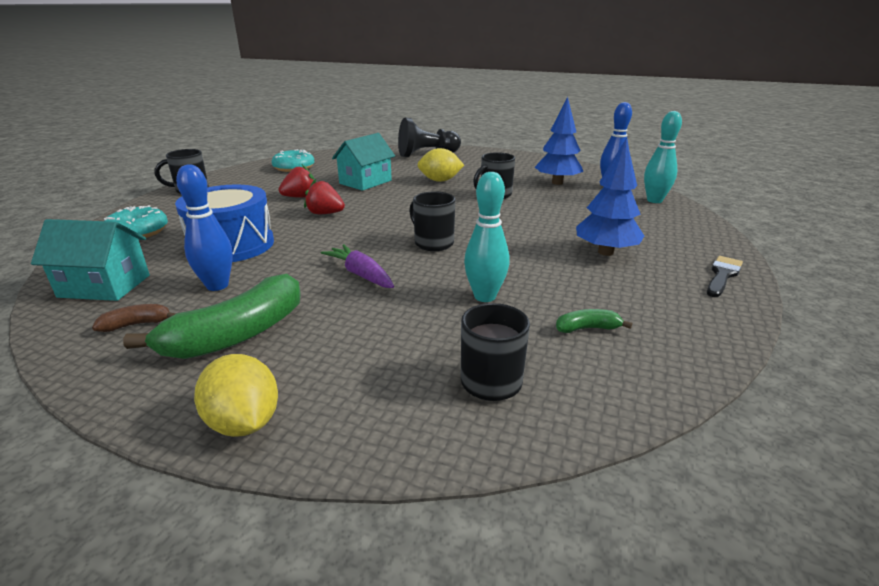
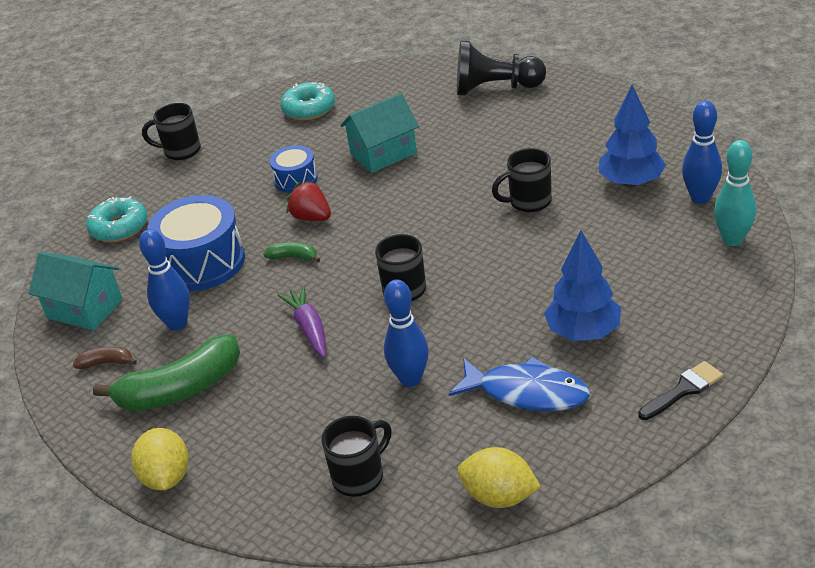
camera: 25 degrees right, 10 degrees up
(300, 197) = (296, 179): red strawberry -> blue drum
(440, 180) = (478, 160): yellow lemon -> yellow lemon (499, 496)
(485, 296) = (410, 379): turquoise bowling pin -> blue bowling pin
(587, 328) = (479, 436): green banana -> green banana (293, 257)
(599, 292) = (527, 392): none -> blue fish

